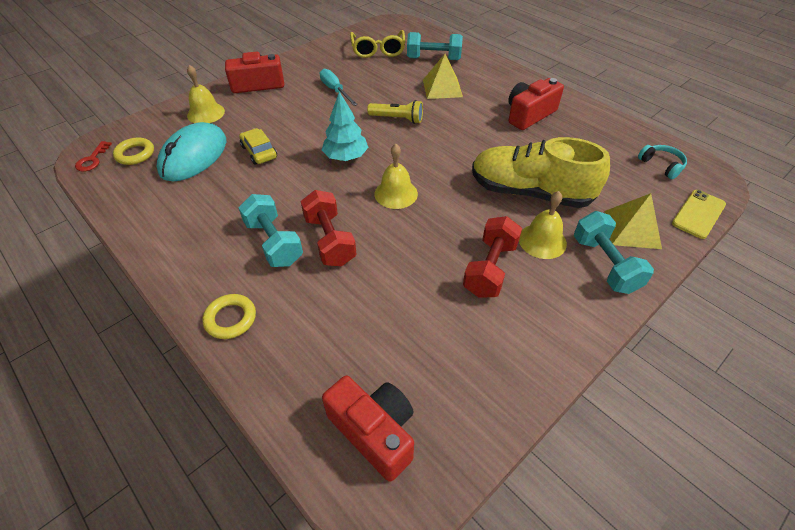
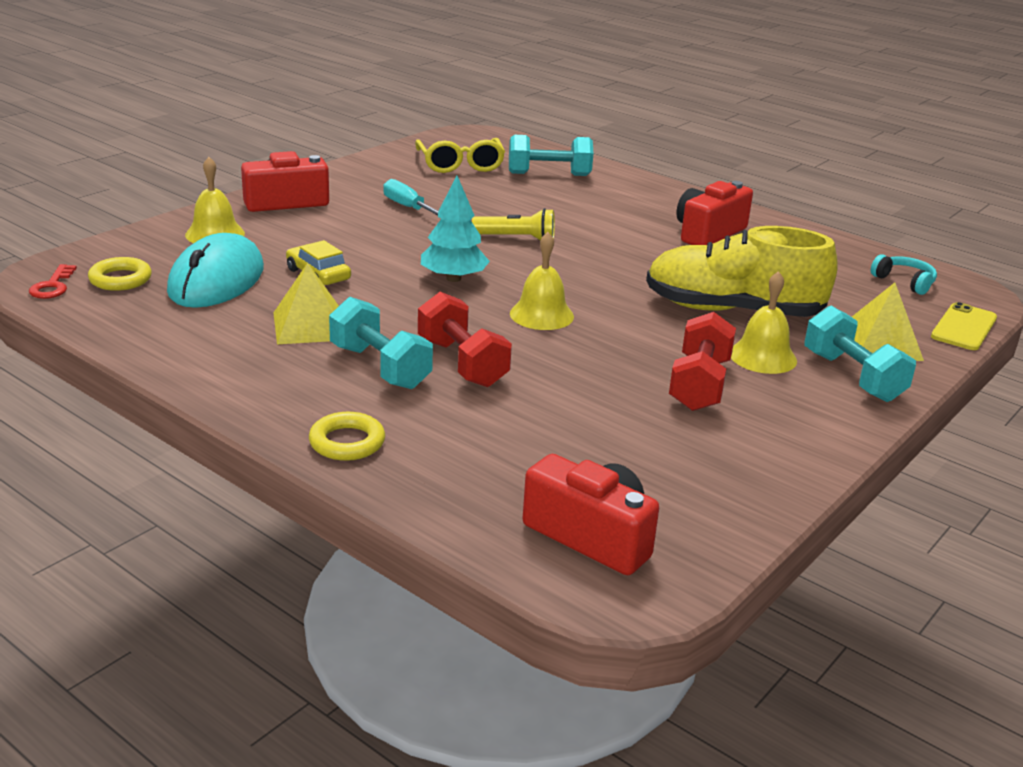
camera: 10 degrees left, 20 degrees down
(442, 88) = (572, 206): yellow pyramid -> yellow pyramid (310, 326)

